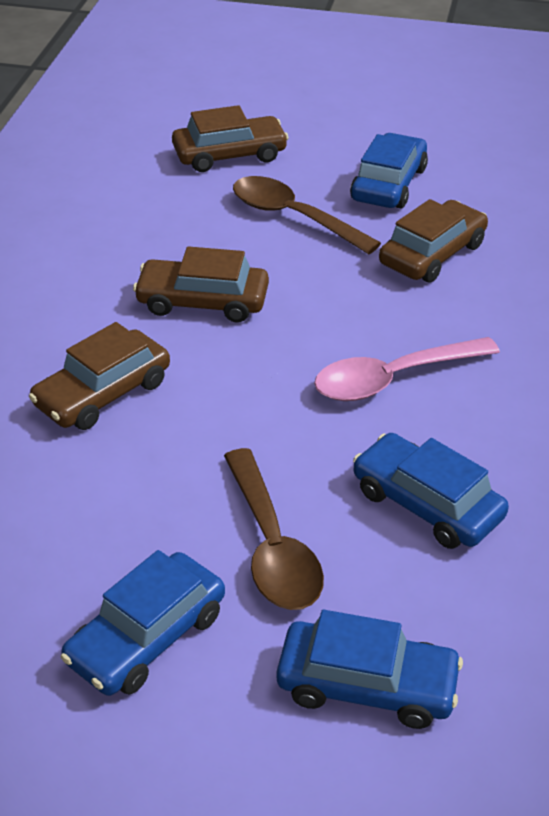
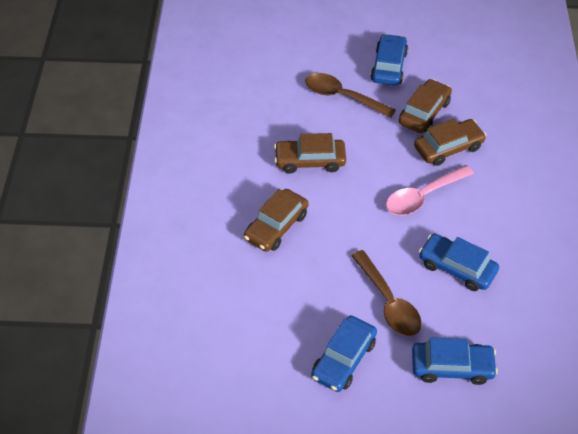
camera: 10 degrees left, 10 degrees up
(229, 155) = (293, 56): brown car -> brown car (448, 148)

